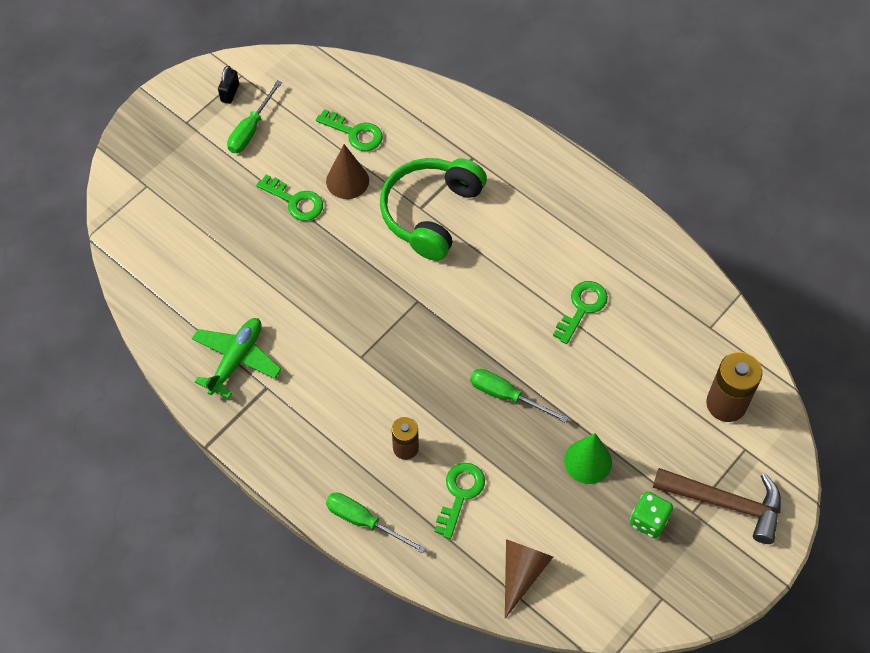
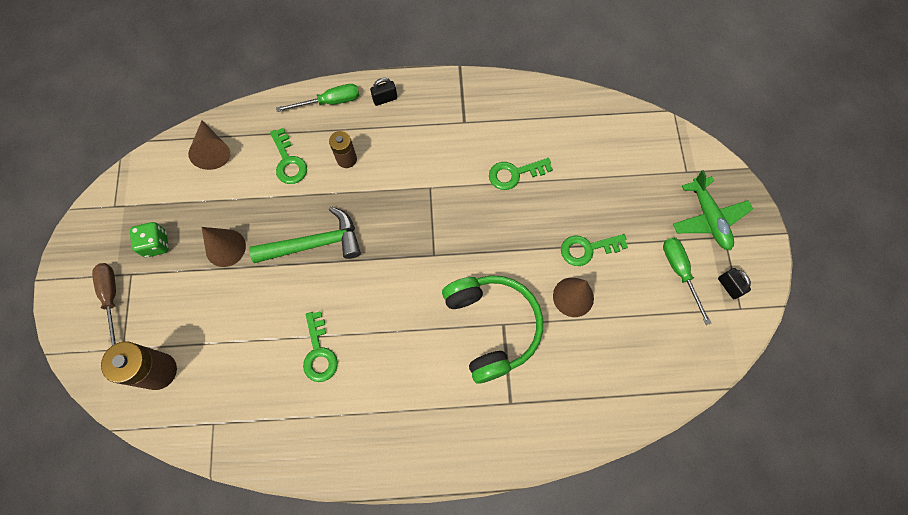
camera: 135 degrees right, 10 degrees up
(236, 360) = (499, 121): green plane -> green plane (708, 218)
(310, 476) = (385, 99): none -> black padlock
(355, 133) = (611, 339): green key -> green key (514, 174)
(506, 396) = (315, 243): green screwdriver -> green hammer
(588, 461) = (225, 248): green cone -> brown cone
(725, 503) = (111, 298): brown hammer -> brown screwdriver

